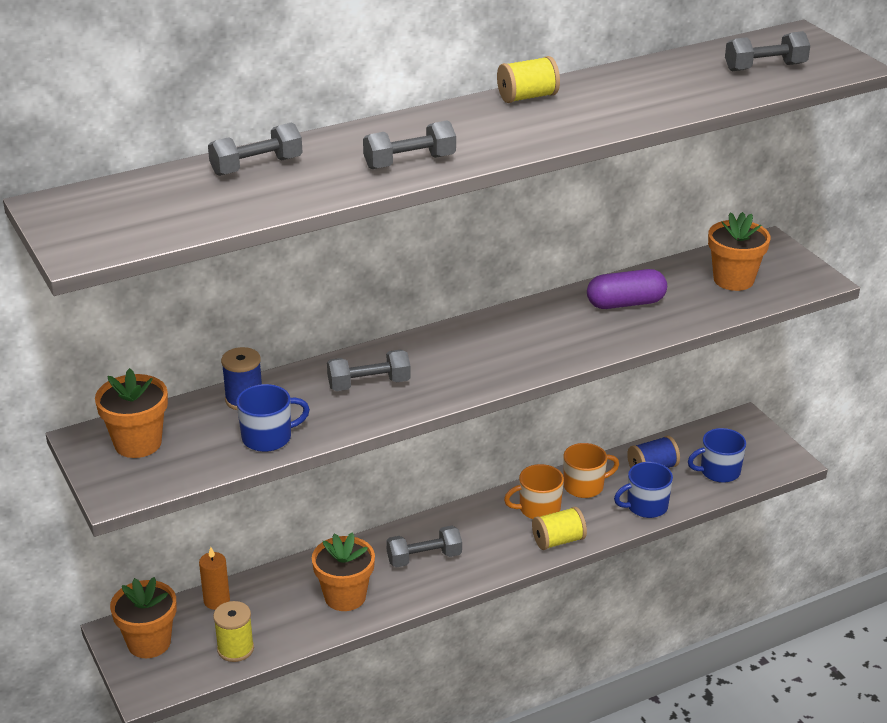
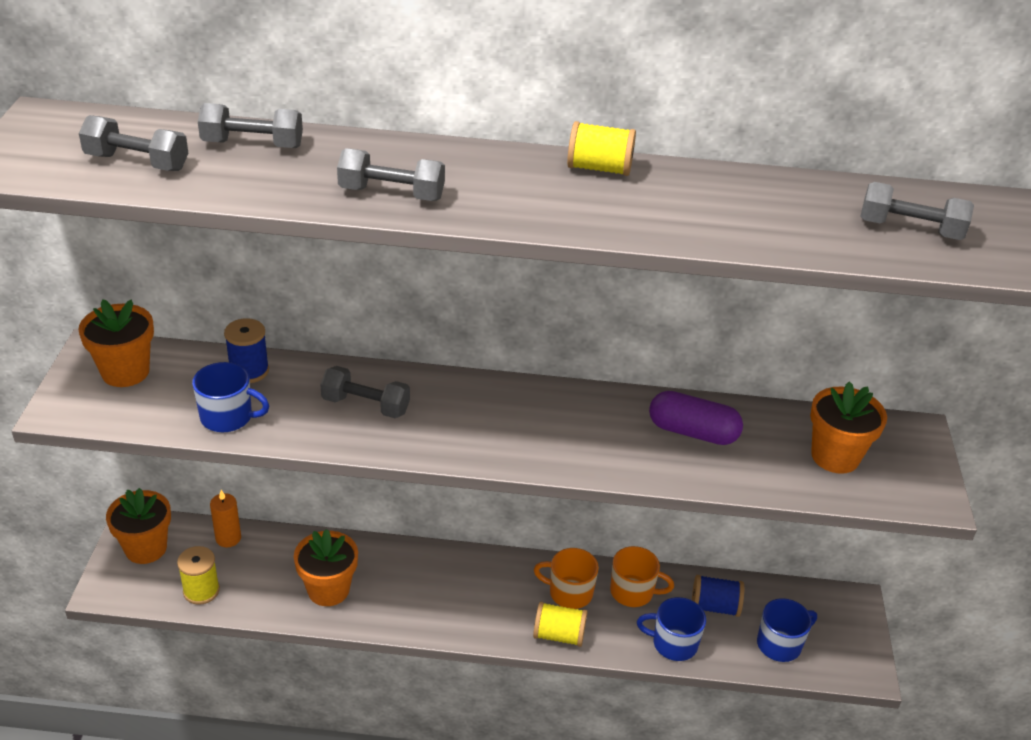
camera: 30 degrees right, 5 degrees up
(424, 558) = (426, 588): grey dumbbell -> grey dumbbell (137, 162)
(719, 471) = (780, 644): blue mug -> blue mug turned 135 degrees clockwise

